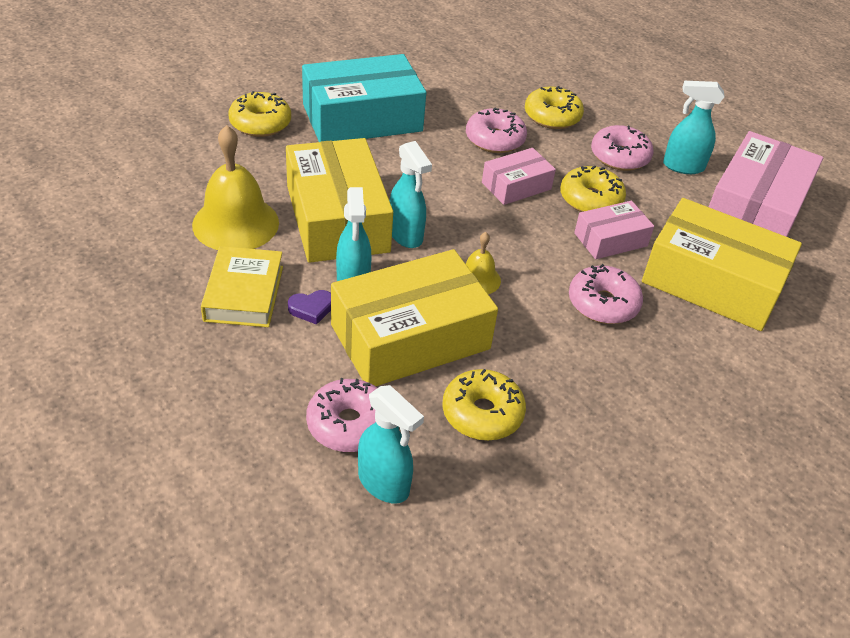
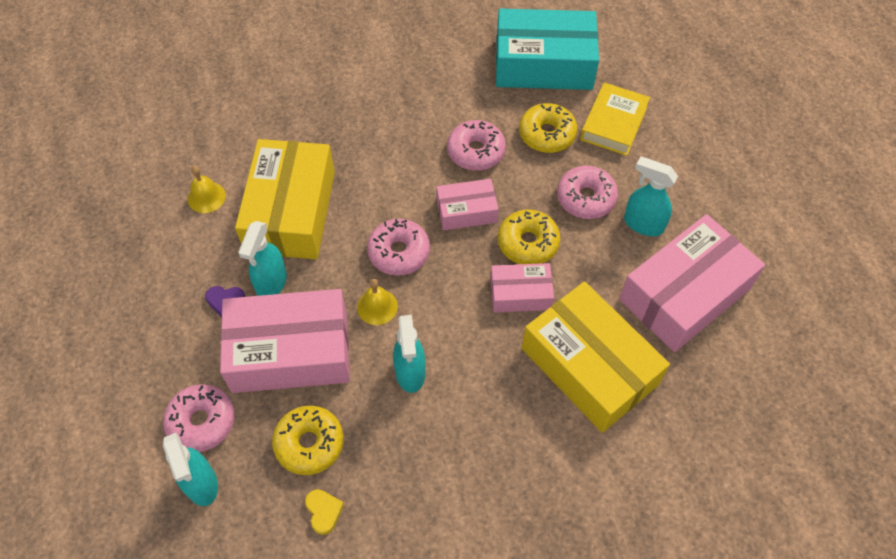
camera: 25 degrees right, 15 degrees up
(235, 223) = (206, 197): yellow bell -> yellow bell, size x0.51
(244, 293) = (181, 272): yellow book -> yellow book (613, 123)
(260, 123) = (276, 89): yellow donut -> none
(362, 118) = (367, 100): turquoise box -> turquoise box (543, 64)
(405, 235) = (339, 244): turquoise spray bottle -> turquoise spray bottle (410, 373)
(410, 337) = (290, 351): yellow box -> pink box
(537, 471) = (323, 511): none -> yellow heart
(603, 304) = (472, 362): pink donut -> pink donut (399, 252)

